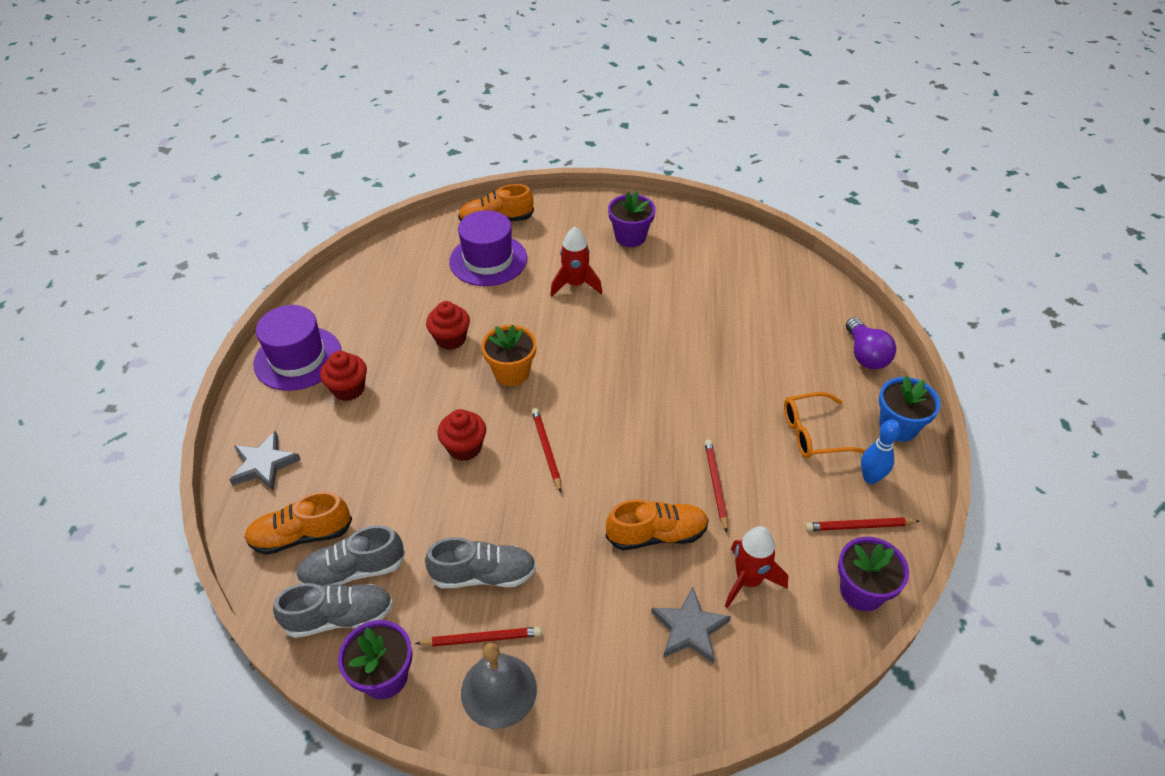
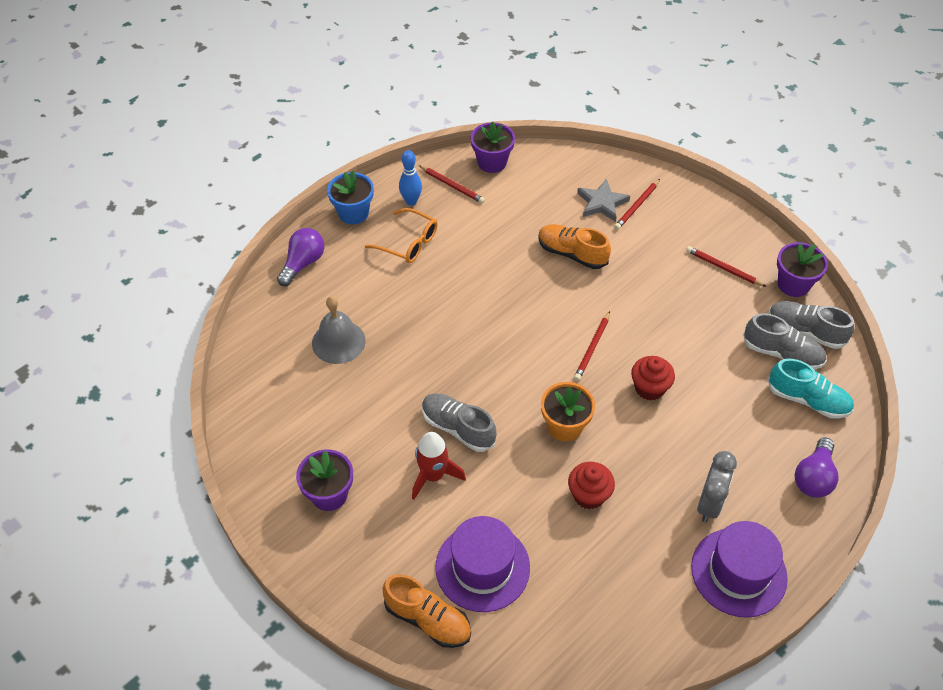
camera: 140 degrees left, 5 degrees up
(264, 464) = (813, 477): grey star -> purple light bulb
(301, 535) = (807, 400): orange shoe -> turquoise shoe
(349, 389) = (709, 504): red cupcake -> grey clock
(483, 575) = (698, 299): grey shoe -> grey shoe (458, 428)
(498, 690) = (731, 240): grey bell -> grey bell (338, 342)
(716, 485) = (506, 255): red pencil -> red pencil (637, 206)
(748, 580) = (545, 202): red rocket -> none

